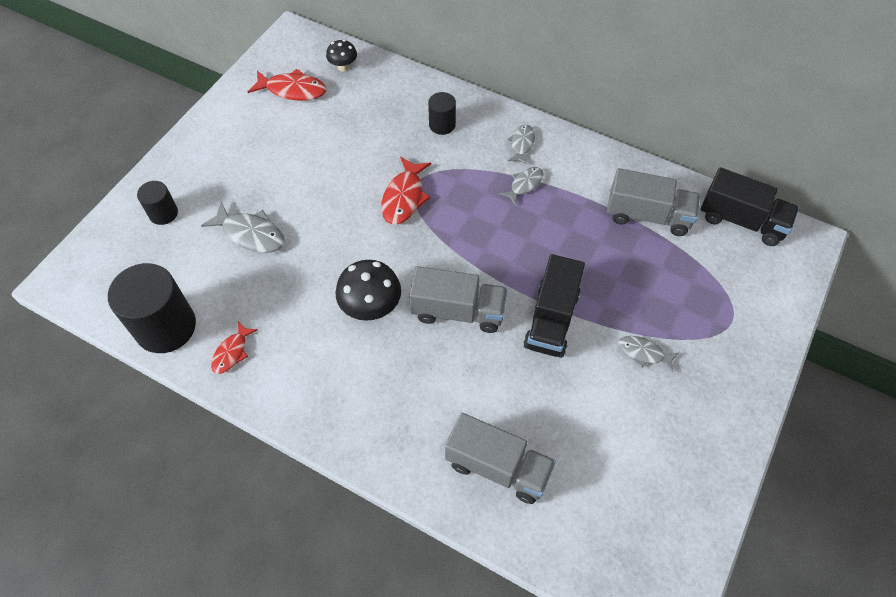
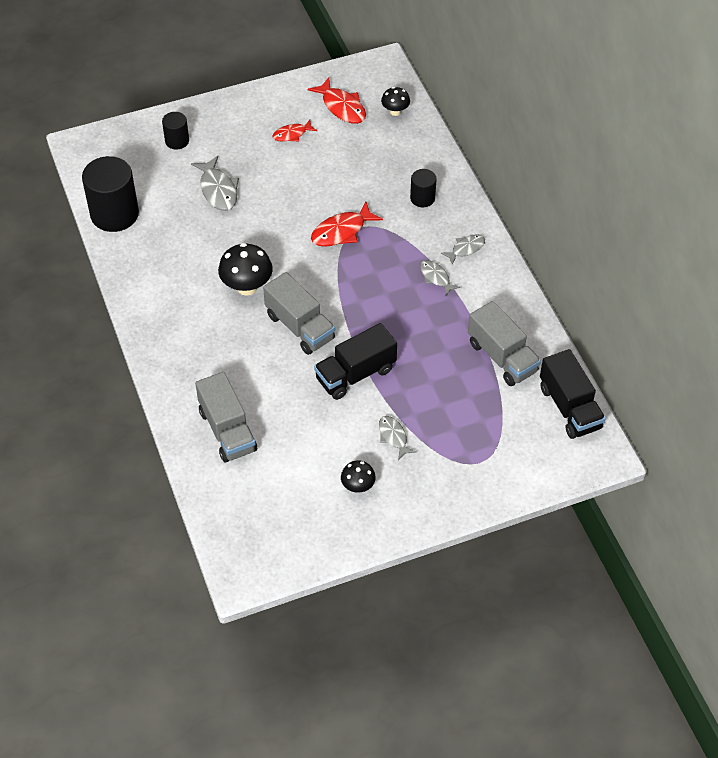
camera: 40 degrees right, 5 degrees down
(232, 352) = (138, 255): red fish -> red fish (292, 134)
(524, 184) = (436, 277): grey fish -> grey fish turned 120 degrees counterclockwise
(666, 426) = (358, 486): none -> black mushroom

